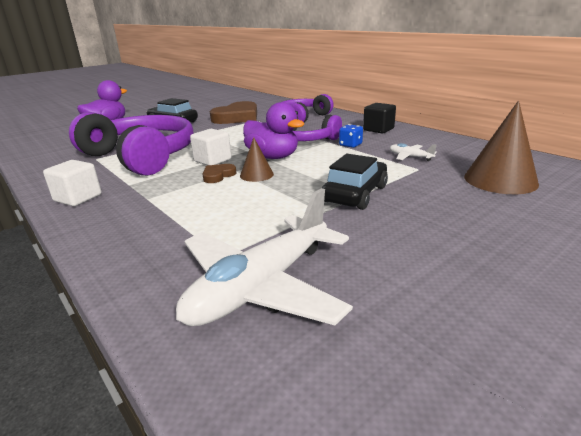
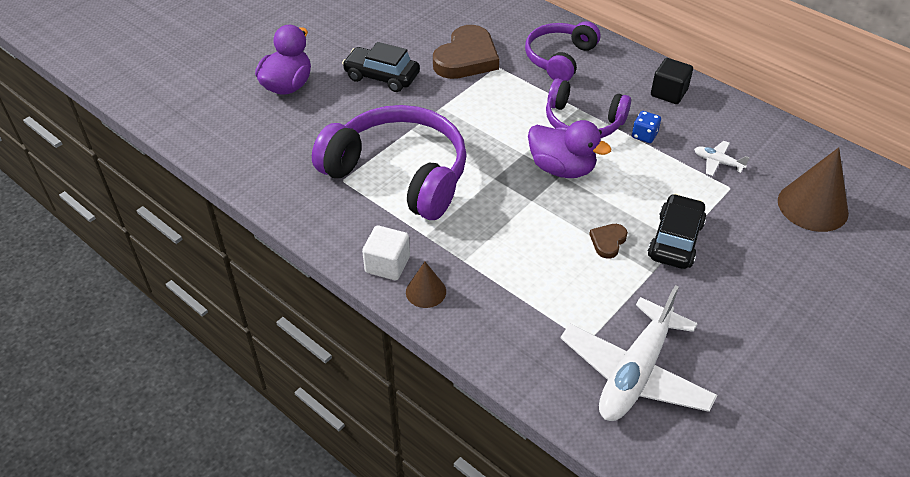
camera: 10 degrees left, 20 degrees up
(212, 160) = (494, 179): white cube -> none
(218, 175) = (517, 212): brown heart -> brown heart (608, 242)
(256, 175) = (560, 208): brown cone -> brown cone (426, 291)

